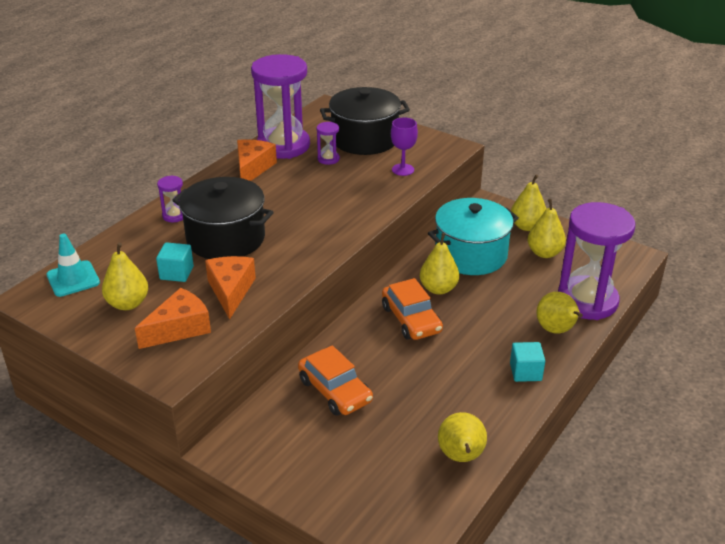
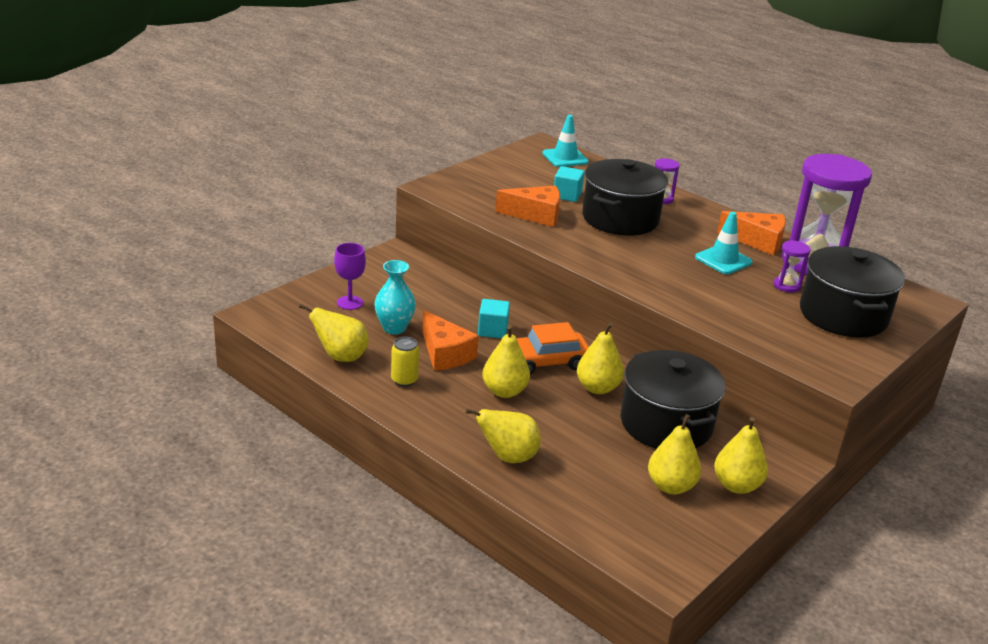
camera: 95 degrees right, 5 degrees down
(128, 304) = (526, 175): yellow pear -> yellow pear (504, 391)
(179, 328) = (488, 192): orange cheese -> orange cheese (445, 354)
(294, 185) = (723, 260): none -> turquoise traffic cone
(335, 391) = (448, 306): orange car -> none
(391, 425) = (394, 328): none -> turquoise vase
(403, 170) = (768, 330): purple goblet -> purple goblet (350, 303)
(471, 255) = (666, 424): turquoise pot -> black pot
(480, 404) = (404, 380): none -> yellow can
(525, 372) = (442, 418): turquoise cube -> turquoise cube (492, 330)
(587, 301) = (561, 497): purple hourglass -> none

